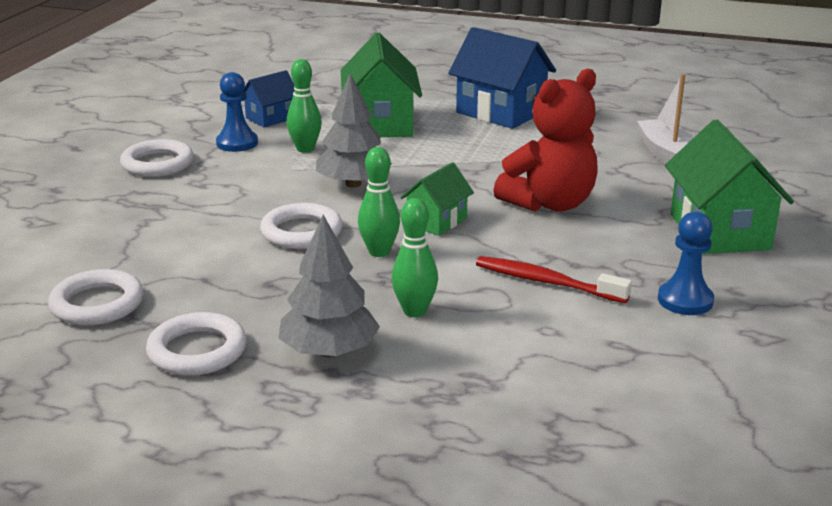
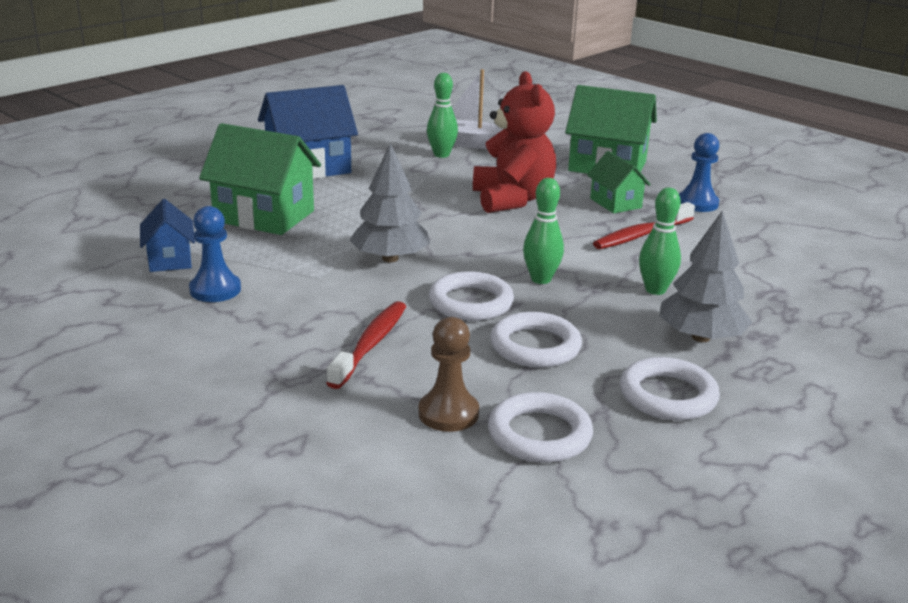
camera: 65 degrees left, 0 degrees up
(109, 263) = (448, 413): none -> brown pawn
(157, 164) = (213, 343): white ring -> white ring (535, 346)
(195, 212) = (370, 344): none -> red toothbrush
(305, 149) = (279, 261): green bowling pin -> green bowling pin (441, 155)
(437, 221) = (504, 244): green house -> green house (615, 203)

